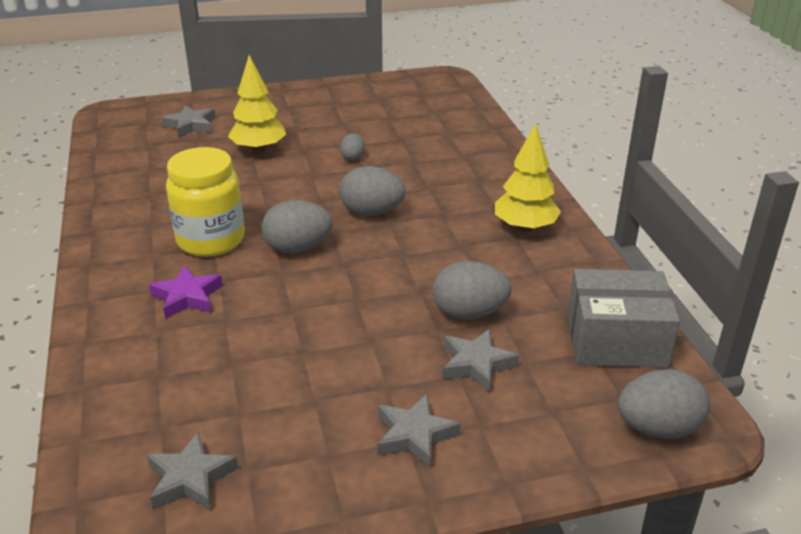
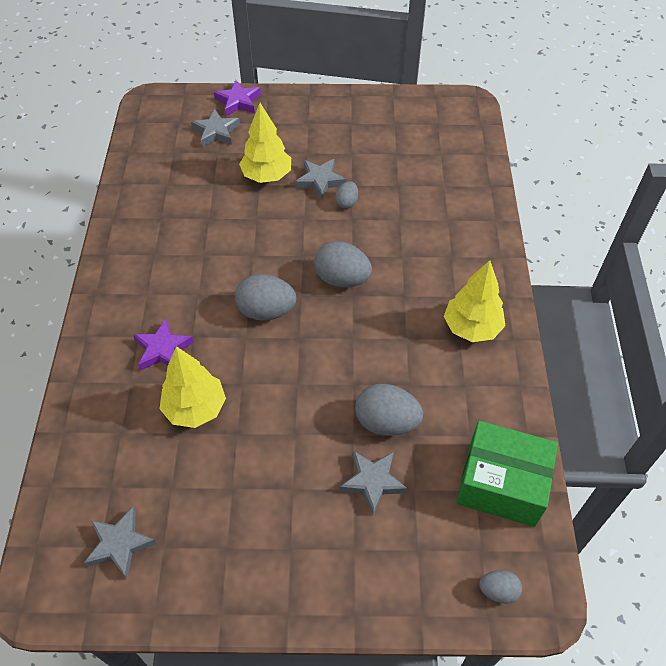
camera: 15 degrees right, 20 degrees up
(207, 102) = (238, 102): none -> purple star
(211, 240) = (197, 285): yellow jar -> none
(244, 339) = (195, 408): none -> yellow tree
(414, 435) = (298, 545): grey star -> grey star (320, 181)
(616, 340) = (501, 484): grey box -> green box
(657, 428) = (498, 591): grey egg -> grey egg, size x0.55

